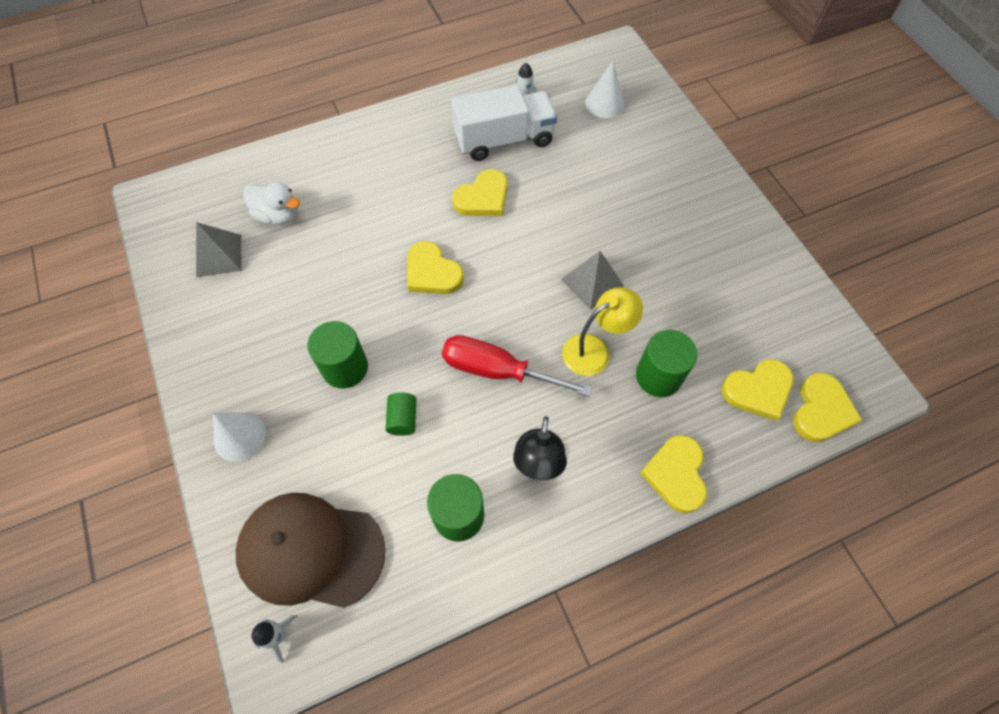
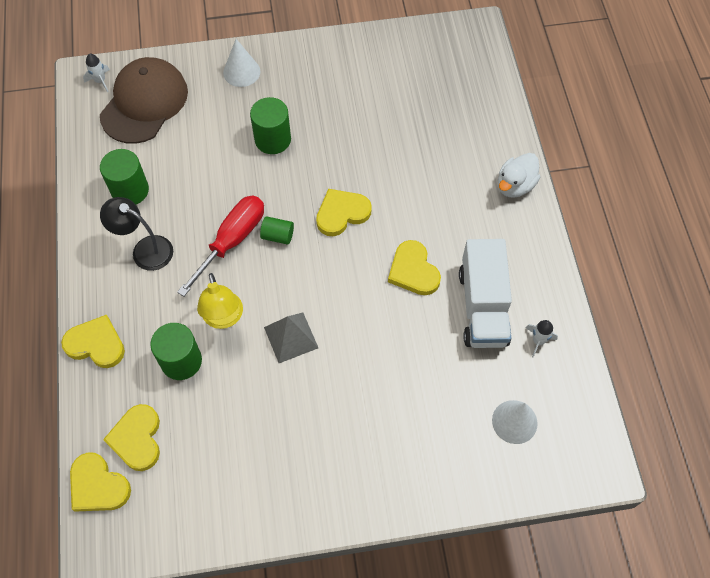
camera: 105 degrees right, 0 degrees up
(218, 255) = (405, 70): grey pyramid -> none
(278, 215) = (435, 112): white duck -> white duck (515, 185)
(403, 419) = (216, 169): green cylinder -> green cylinder (277, 236)

